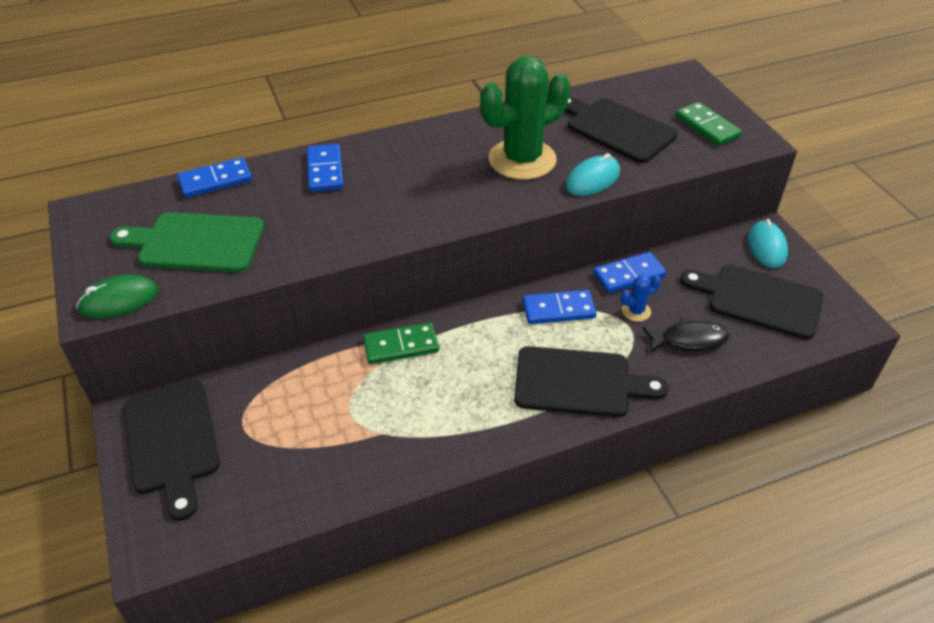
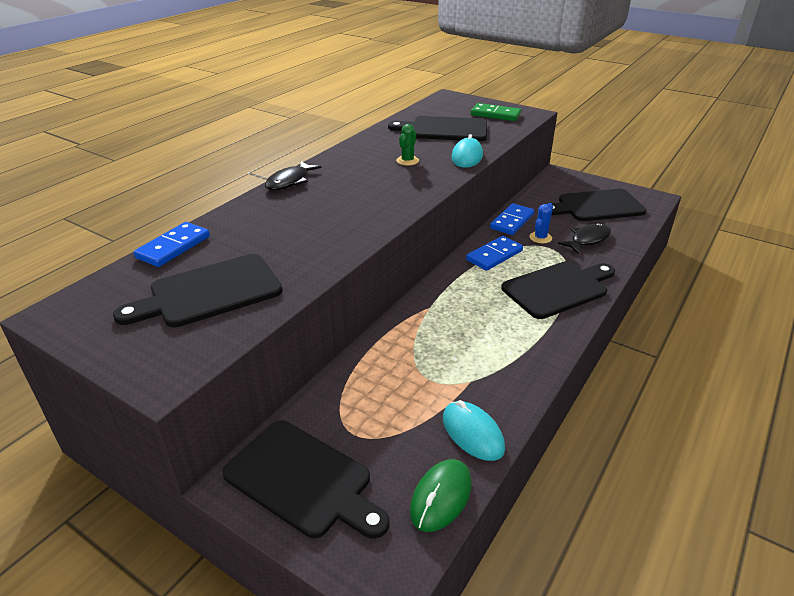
camera: 35 degrees left, 10 degrees down
(119, 300) = (183, 361): green mouse -> green mouse (441, 497)
(196, 242) = (209, 292): green cutting board -> black cutting board
(325, 171) = (267, 210): blue domino -> none
(381, 141) = (290, 181): none -> black fish
(401, 346) = (416, 321): green domino -> none
(522, 160) = (407, 161): green cactus -> green cactus, size x0.41
(766, 247) = (567, 180): turquoise mouse -> turquoise mouse (472, 433)

